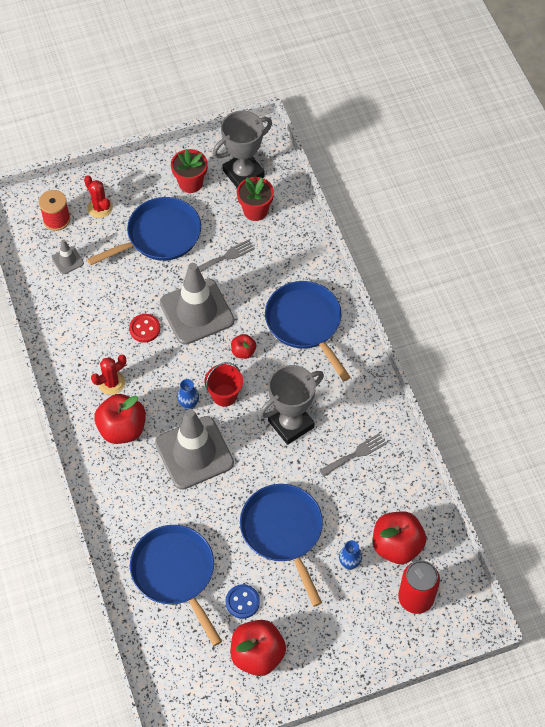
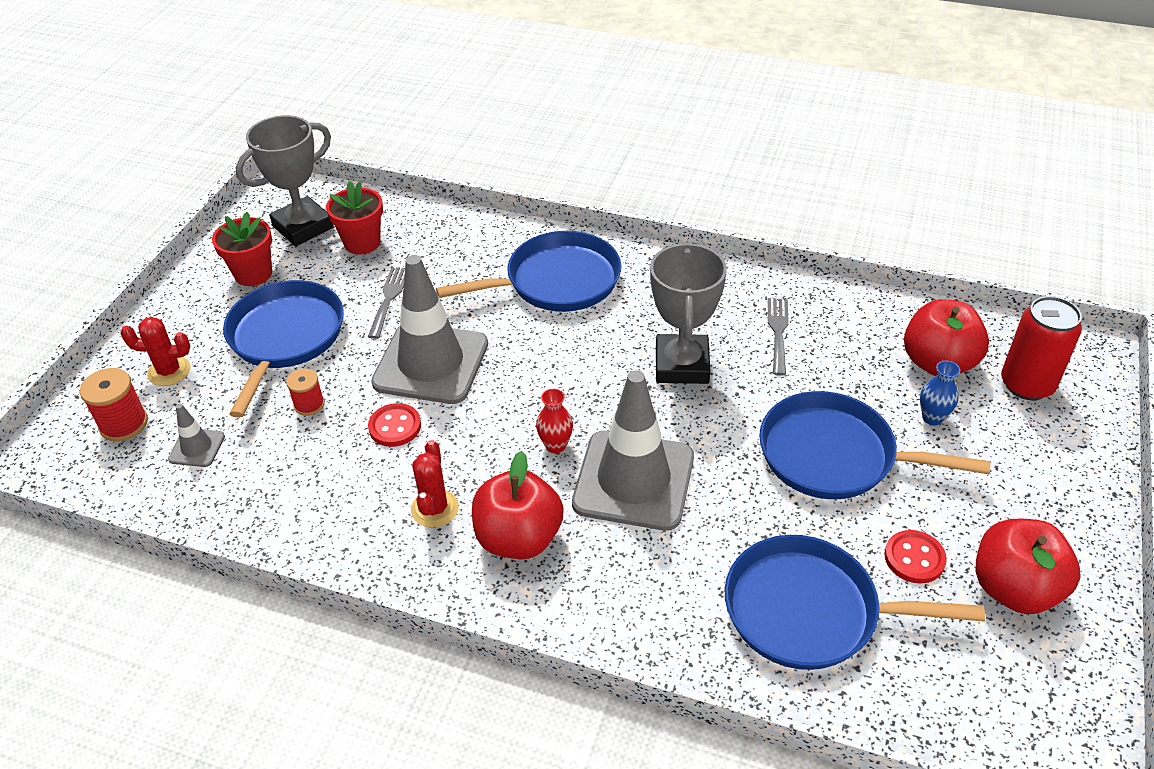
camera: 50 degrees left, 15 degrees down
(128, 282) = (309, 404): none -> red spool
(189, 405) = (555, 445): blue vase -> red vase
(224, 395) = (578, 403): red bucket -> none
(242, 602) = (914, 558): blue button -> red button
(243, 174) = (303, 227): grey trophy -> grey trophy turned 45 degrees clockwise
(243, 352) = (535, 352): red apple -> none
(305, 323) = (557, 281): blue pan -> blue pan turned 150 degrees clockwise

